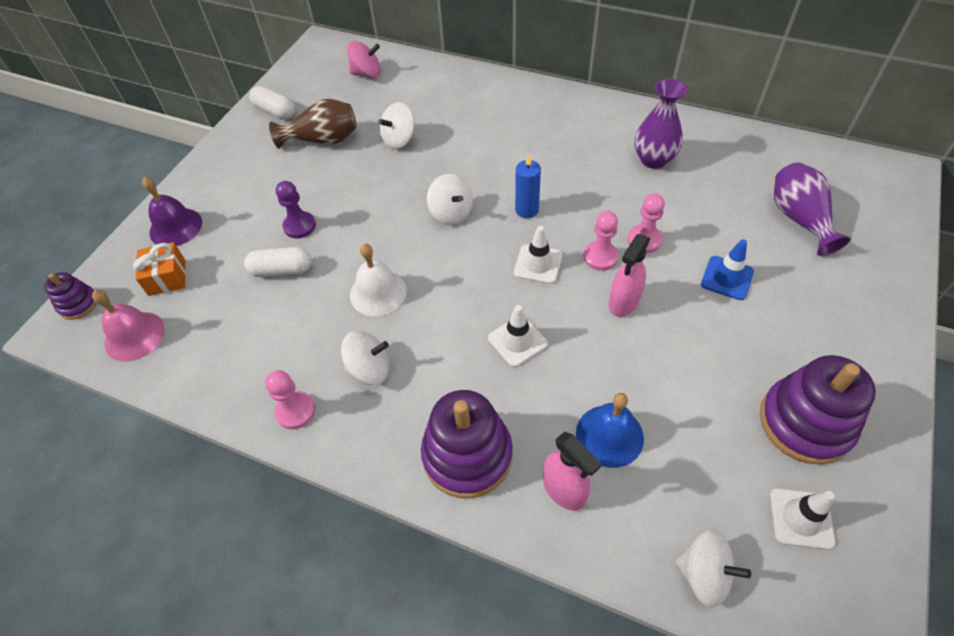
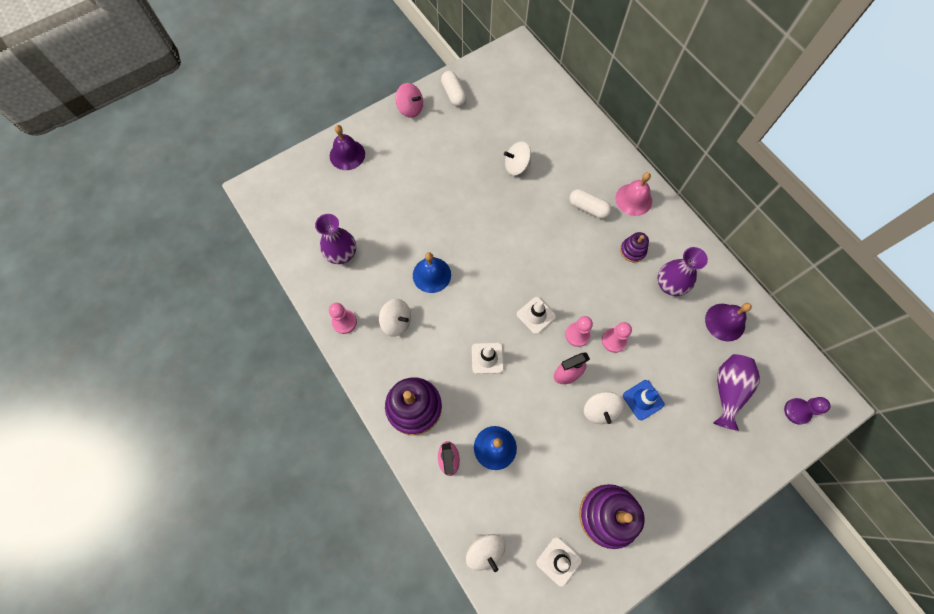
camera: 30 degrees right, 15 degrees up
(78, 304) = (271, 179): purple stacking toy -> purple stacking toy (632, 250)
(134, 336) = (289, 219): pink bell -> pink bell (633, 199)
(167, 277) = (325, 189): orange gift -> none
(239, 335) = (342, 254): none -> purple vase
(282, 270) = (388, 224): white capsule -> white capsule (588, 208)
(299, 226) = (416, 198): purple pawn -> purple pawn (797, 411)
(323, 140) = (469, 137): brown vase -> none
(367, 73) = (532, 94): pink spinning top -> pink spinning top (410, 109)
(378, 292) = (431, 275): white bell -> blue bell
(451, 213) = (510, 245): white spinning top -> white spinning top (600, 410)
(526, 210) = (558, 272): blue candle -> none
(736, 162) = (725, 322): none -> purple bell

